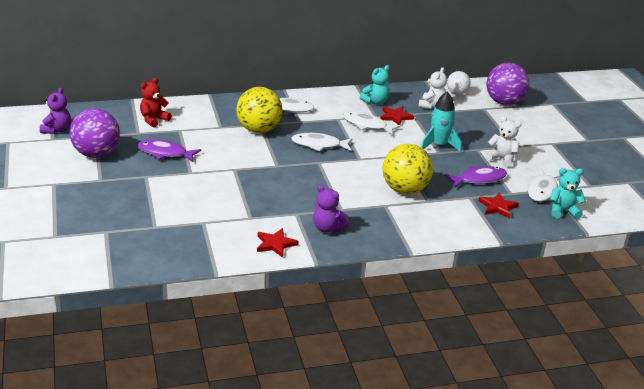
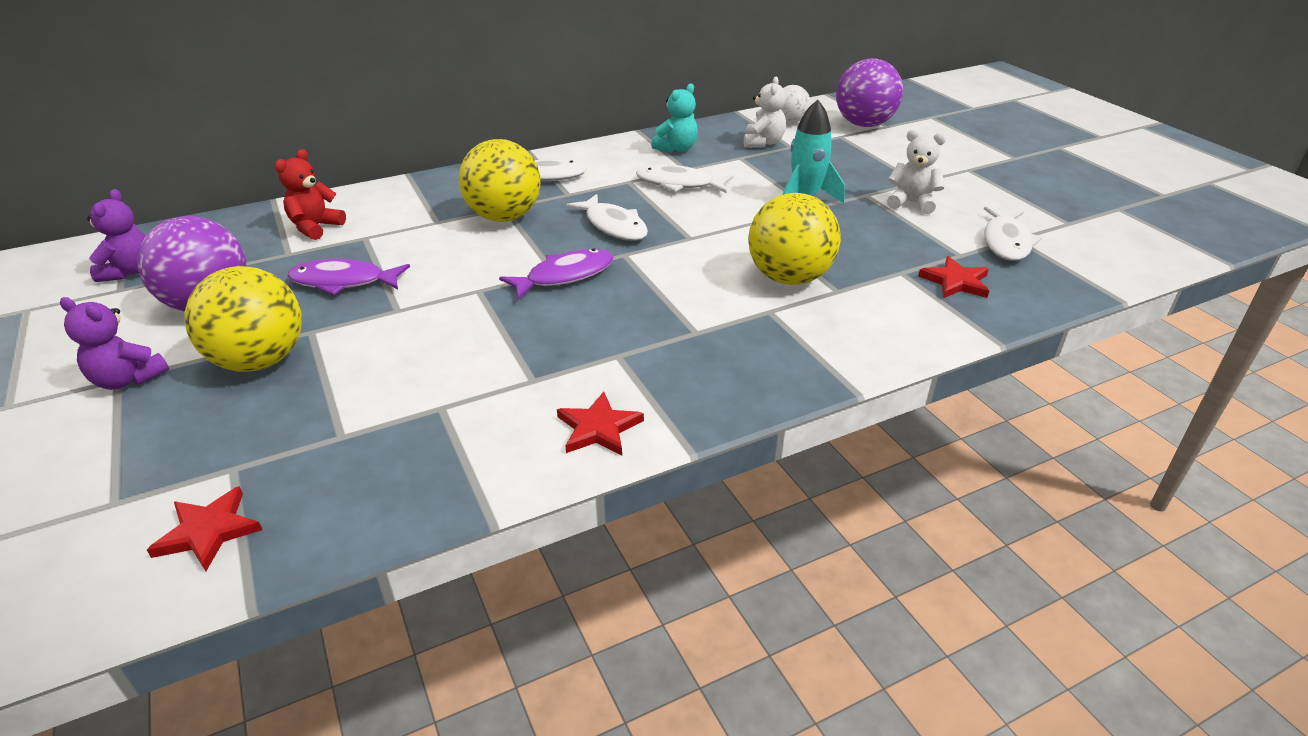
camera: 10 degrees left, 5 degrees up
(120, 186) = (260, 360): none -> yellow ball
(319, 145) = (613, 226): white fish -> white fish turned 120 degrees counterclockwise
(327, 228) = (687, 375): purple teddy bear -> purple teddy bear (128, 379)
(395, 117) = (717, 166): red star -> red star (208, 531)
(479, 179) = (897, 240): purple fish -> purple fish (565, 276)
(563, 211) = (1060, 271): turquoise teddy bear -> none

